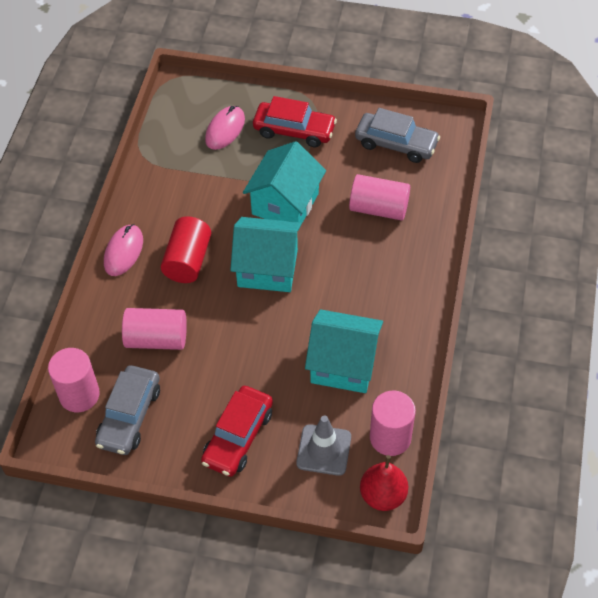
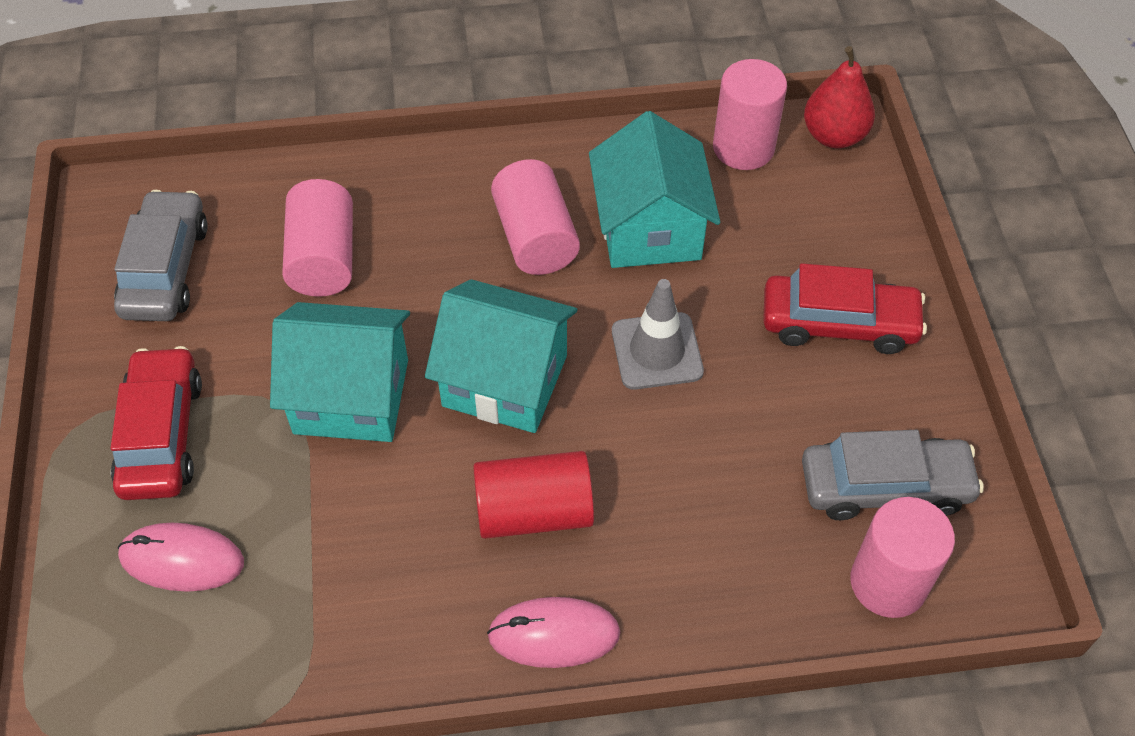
camera: 110 degrees left, 0 degrees up
(156, 339) = (720, 501): pink cylinder -> pink cylinder (535, 237)
(267, 268) = (505, 380): turquoise house -> turquoise house turned 60 degrees counterclockwise
(324, 450) = (803, 215): grey traffic cone -> grey traffic cone (657, 351)

